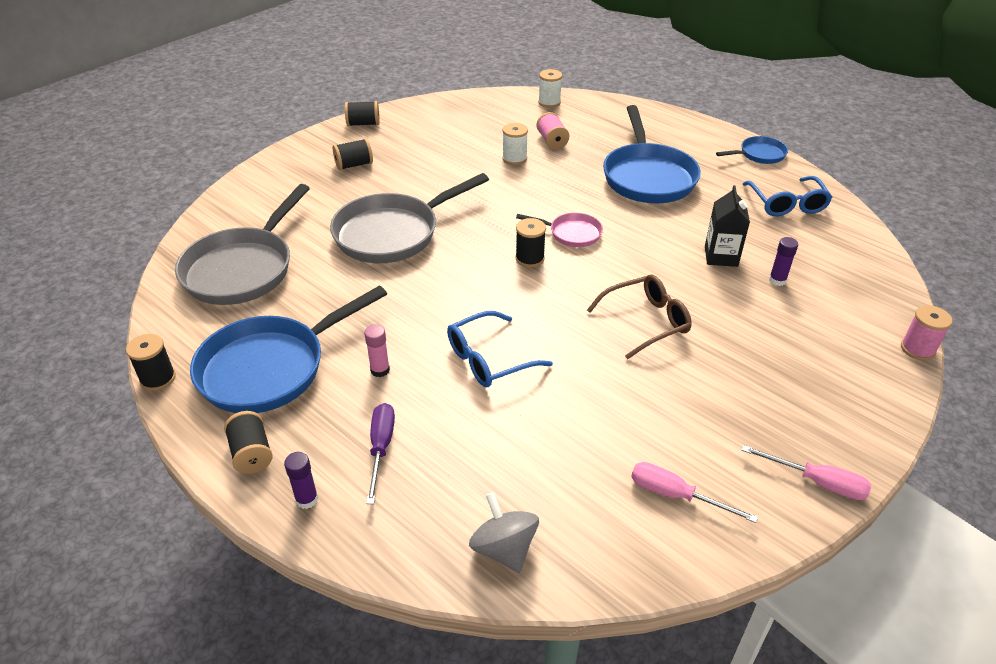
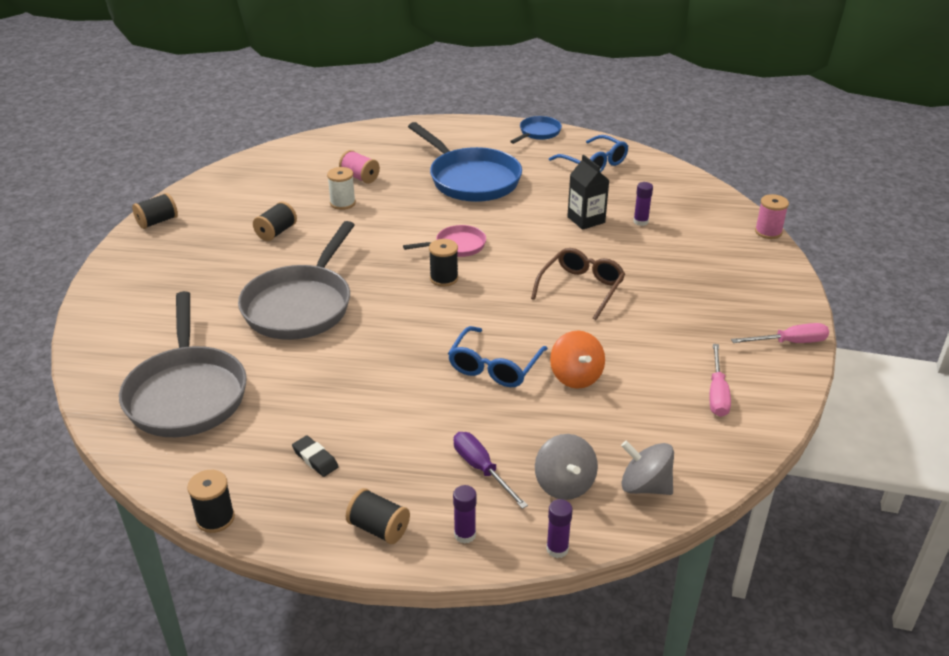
camera: 35 degrees left, 5 degrees down
(270, 368) = (315, 459): blue pan -> black eraser
(354, 165) = (192, 262): black spool -> black spool (276, 232)
(364, 560) = (557, 549): none -> purple glue stick
(380, 370) = (415, 415): pink glue stick -> none
(434, 503) = (564, 484): none -> grey spinning top
(549, 102) = (321, 145): white spool -> none
(552, 405) = (576, 376): none -> orange spinning top
(675, 495) = (717, 393): pink screwdriver -> pink screwdriver turned 75 degrees counterclockwise

